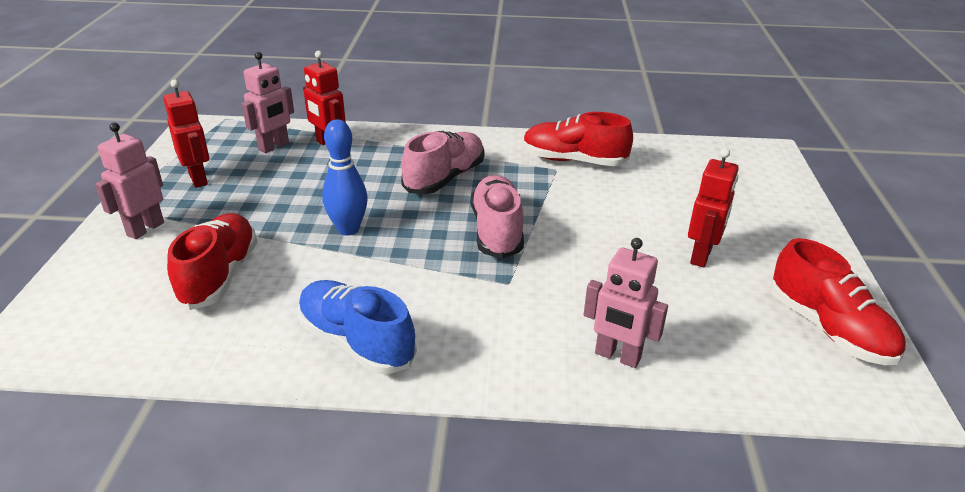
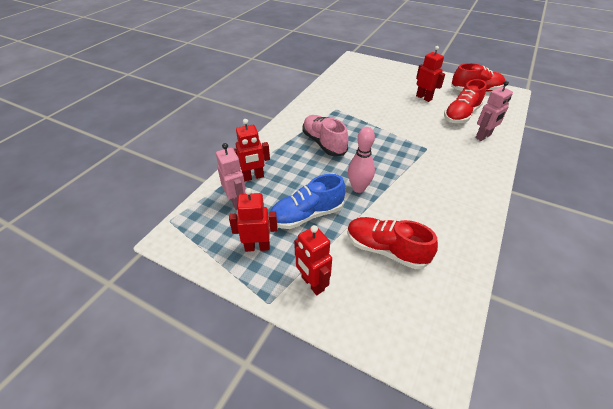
camera: 65 degrees left, 10 degrees up
(145, 229) = (312, 283): pink robot -> red robot
(348, 229) = (358, 188): blue bowling pin -> pink bowling pin
(356, 342) = (461, 205): blue shoe -> blue shoe (307, 215)
(497, 231) = (383, 140): pink shoe -> none
(573, 160) = (331, 102): red shoe -> red shoe (461, 115)

